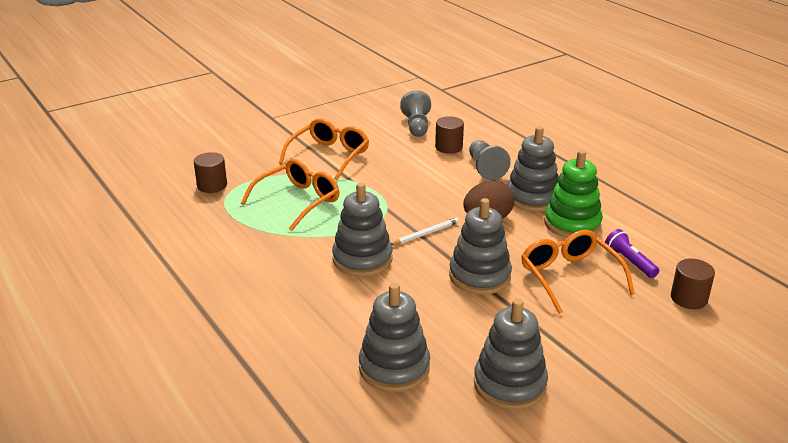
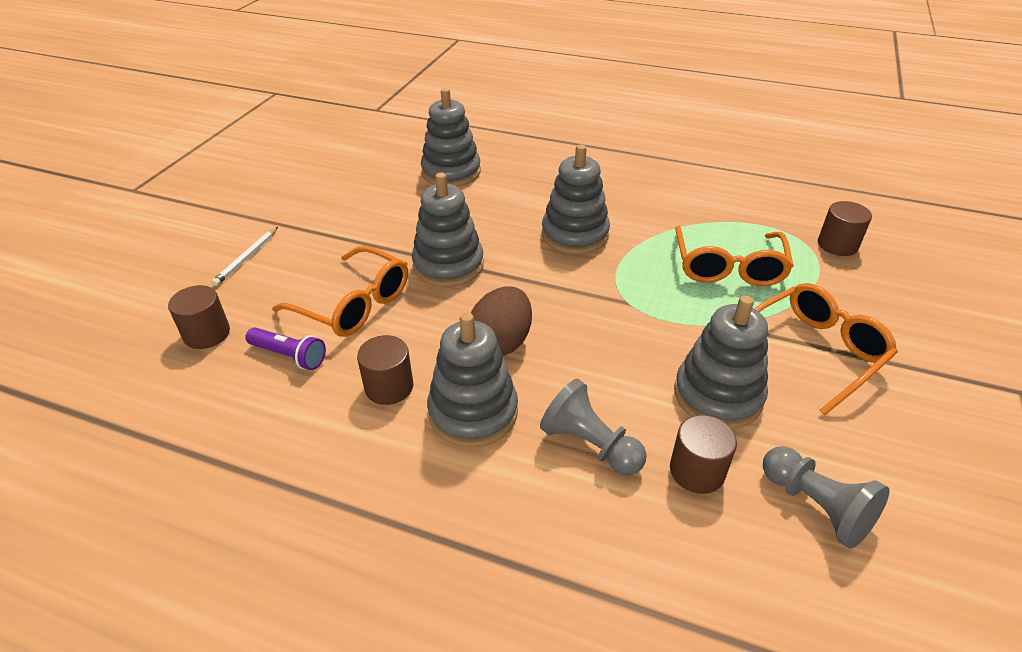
camera: 145 degrees right, 10 degrees up
(329, 156) = (813, 352): orange glasses -> orange glasses turned 120 degrees counterclockwise
(425, 234) = (549, 288): white pencil -> white pencil (247, 258)
(509, 384) = (357, 193): grey stacking toy -> grey stacking toy (717, 395)
(572, 223) = (389, 387): green stacking toy -> brown cylinder

